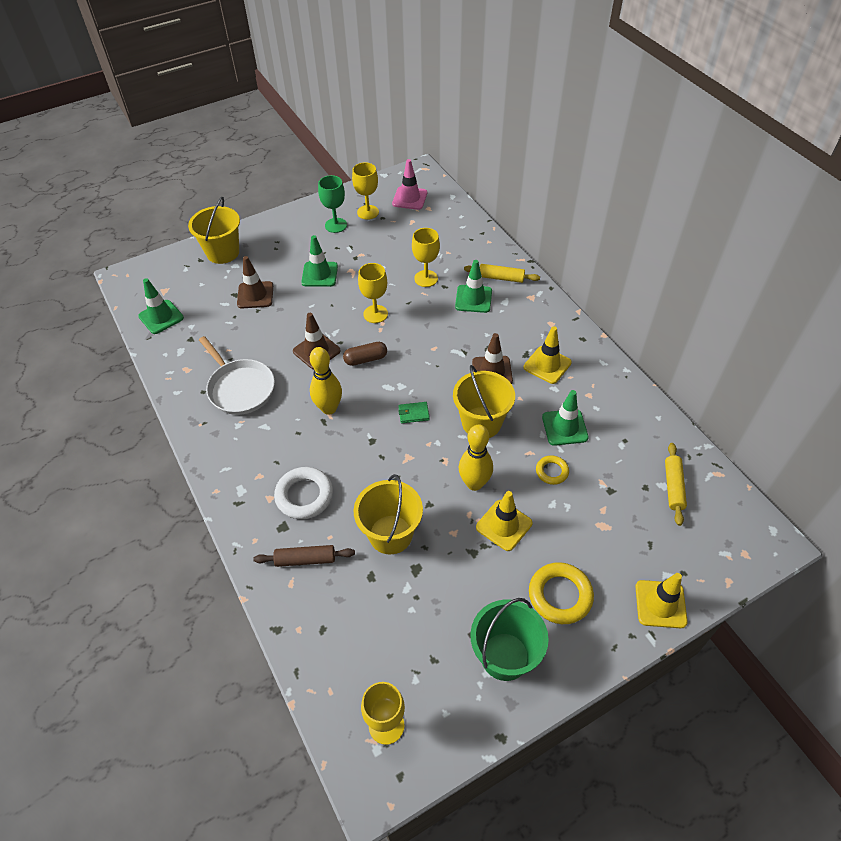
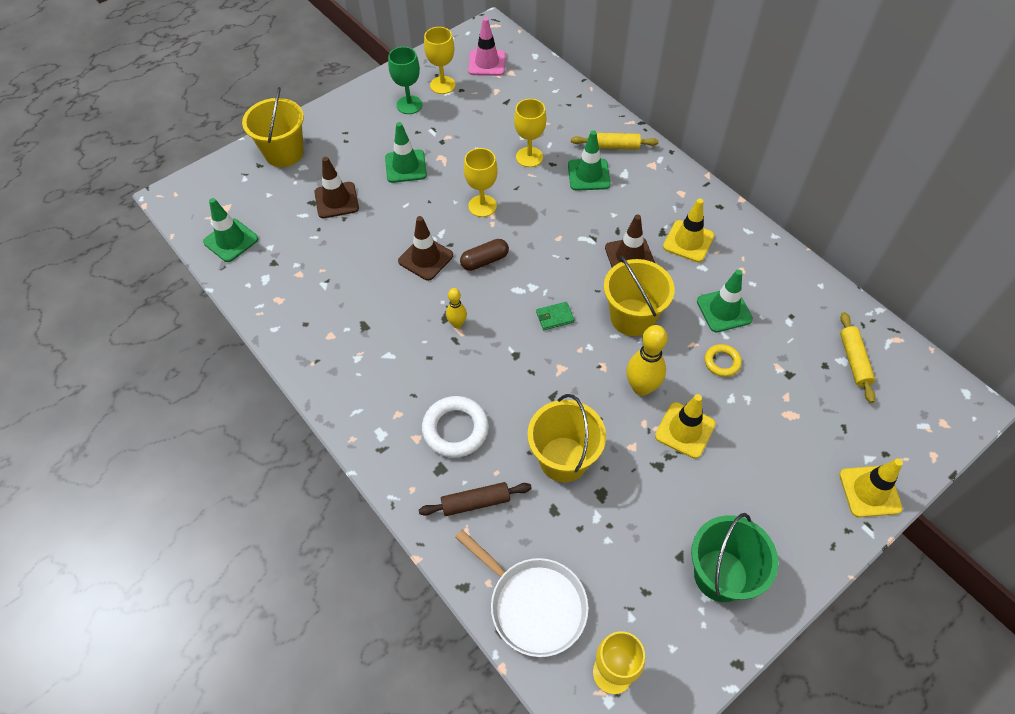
camera: 10 degrees left, 5 degrees up
(240, 388) = (348, 314): white pan -> white pan (534, 605)
(329, 408) = (457, 324): yellow bowling pin -> yellow bowling pin, size x0.57
(560, 595) = (763, 499): yellow ring -> none

